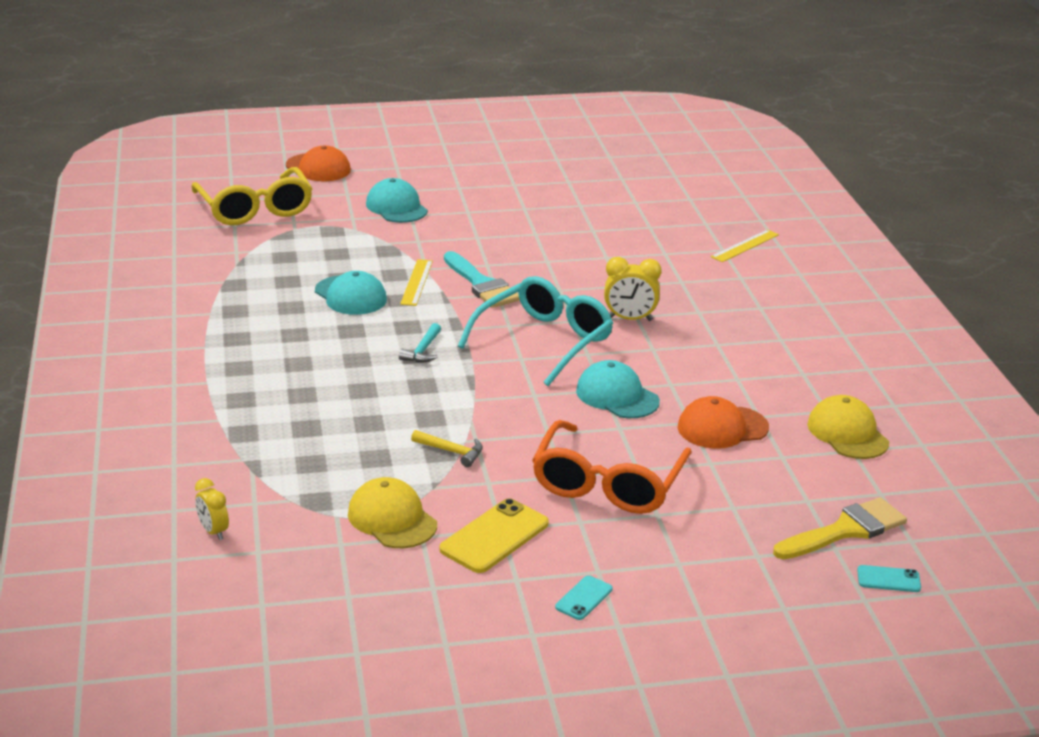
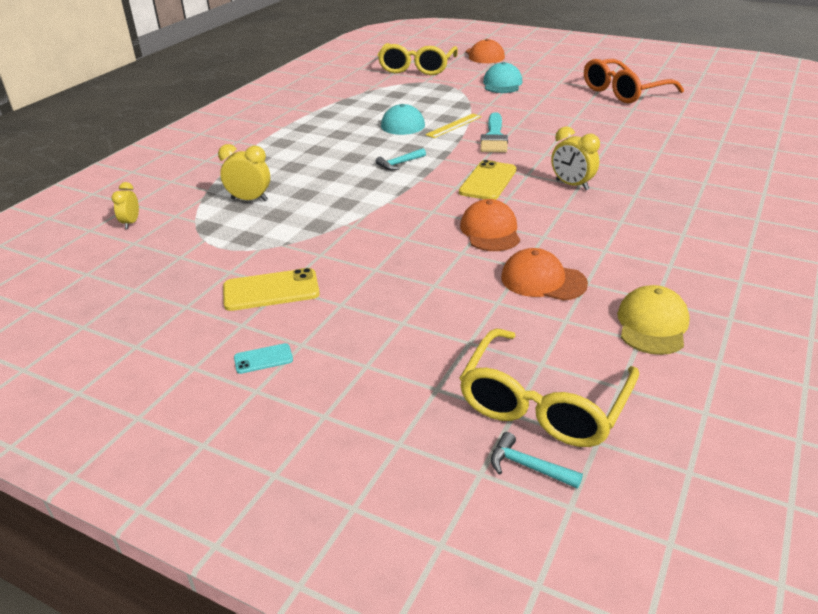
camera: 40 degrees right, 5 degrees up
(315, 452) = (249, 200): none -> yellow clock
(392, 519) = (229, 254): yellow cap -> none
(452, 452) = (327, 227): yellow hammer -> none
(544, 341) = (488, 181): turquoise glasses -> yellow phone
(608, 483) = (398, 286): orange glasses -> orange glasses (624, 92)
(617, 396) = (490, 231): turquoise cap -> orange cap
(745, 246) = (737, 162): yellow ruler -> none
(845, 530) = (543, 404): yellow brush -> yellow glasses
(888, 579) = (528, 466): turquoise phone -> turquoise hammer

